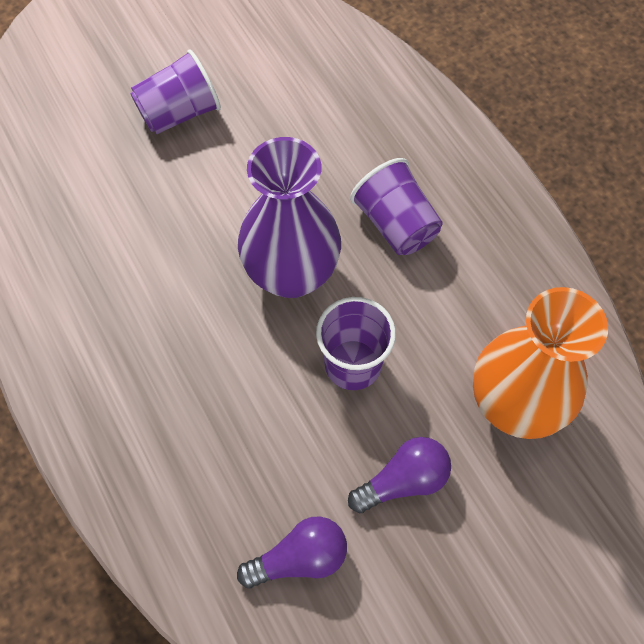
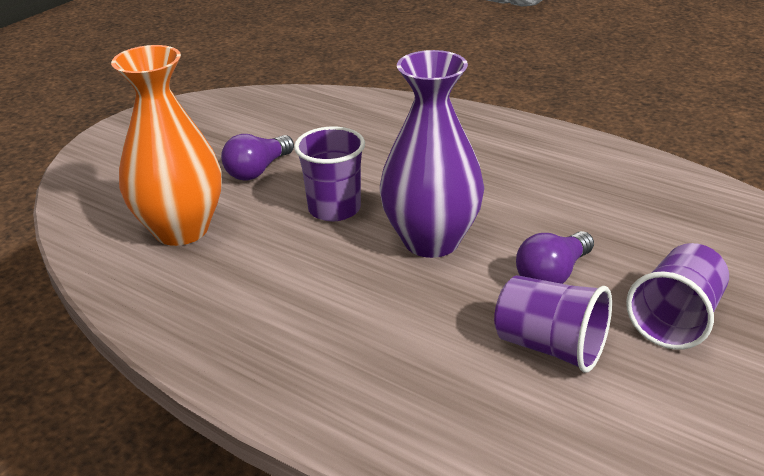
camera: 155 degrees right, 30 degrees down
(299, 558) = (311, 125): purple light bulb -> purple light bulb (552, 275)
(395, 224) = (357, 309): purple cup -> purple cup (550, 346)

